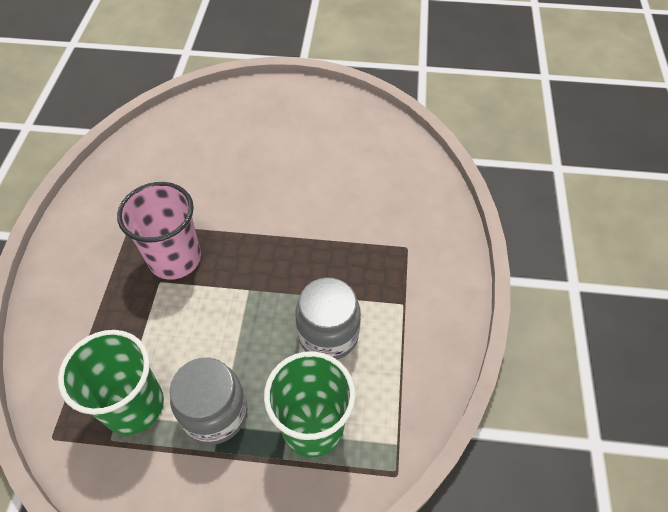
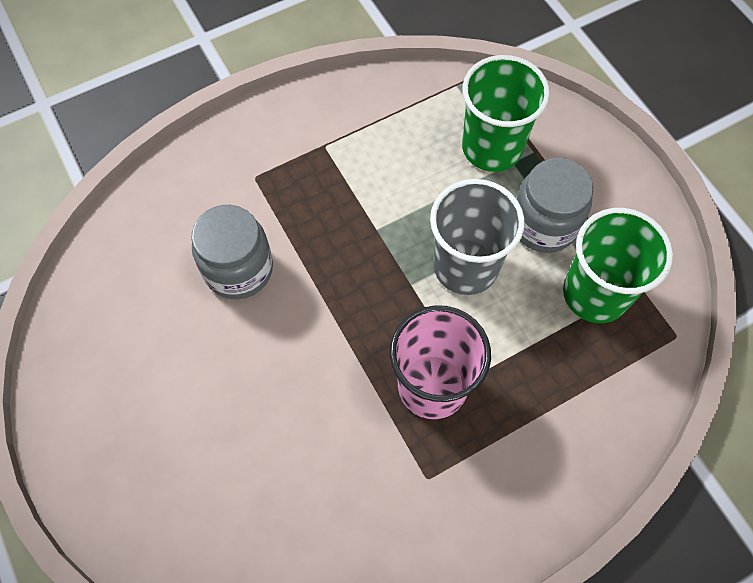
camera: 125 degrees left, 10 degrees up
(231, 332) = (465, 266): none -> grey cup
(328, 334) = (403, 186): grey jar -> grey jar (238, 269)

